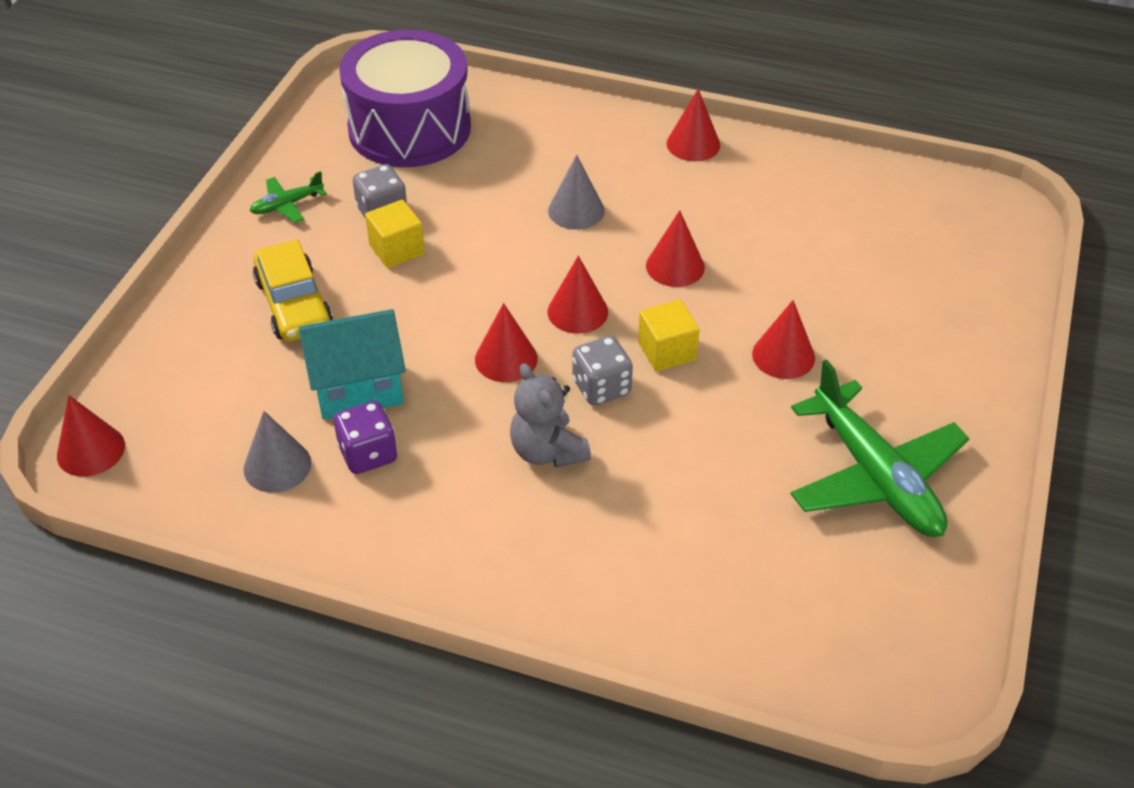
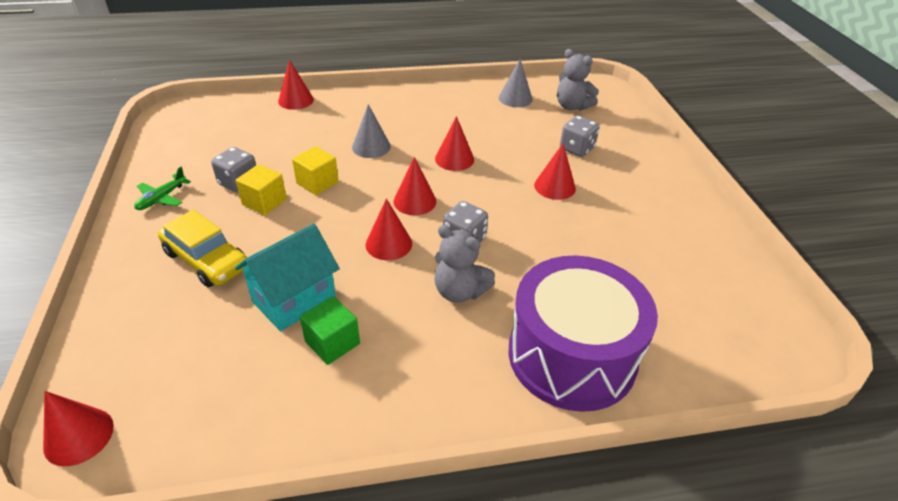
camera: 30 degrees left, 5 degrees down
(277, 466) = (263, 380): grey cone -> grey cone (515, 98)
(368, 454) = (332, 342): purple dice -> green cube
(409, 128) = (227, 131): purple drum -> purple drum (572, 355)
(666, 351) = (487, 206): yellow cube -> yellow cube (317, 183)
(693, 144) = (414, 96): red cone -> red cone (296, 100)
(867, 308) = (576, 149): none -> grey dice
(876, 476) = (660, 233): green plane -> none
(922, 233) = (572, 106): none -> grey teddy bear

